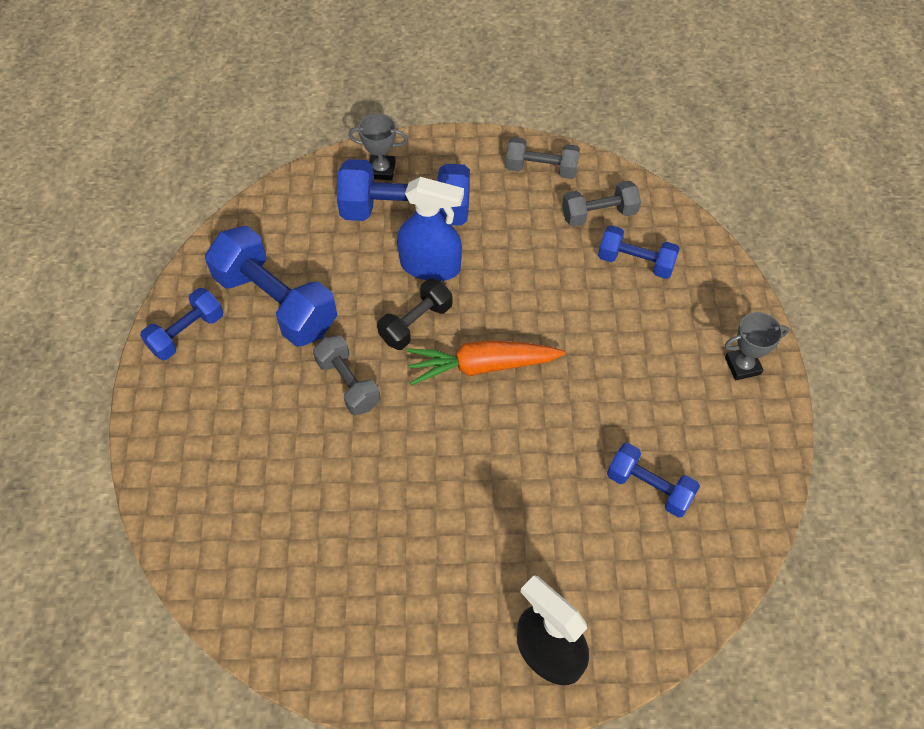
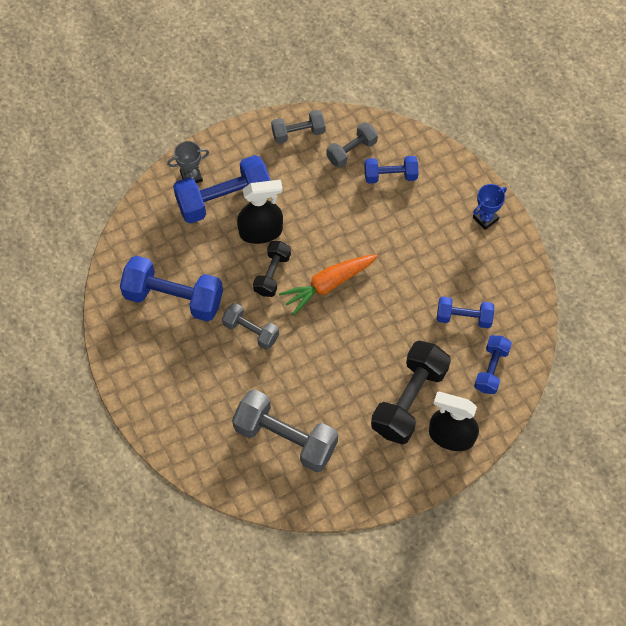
camera: 25 degrees left, 5 degrees up
(186, 333) = (127, 342): blue dumbbell -> blue dumbbell (491, 369)
(313, 547) = (285, 438): none -> grey dumbbell
(430, 266) = (261, 232): blue spray bottle -> black spray bottle
(513, 571) = (409, 400): none -> black dumbbell
(742, 366) = (485, 218): grey trophy -> blue trophy

